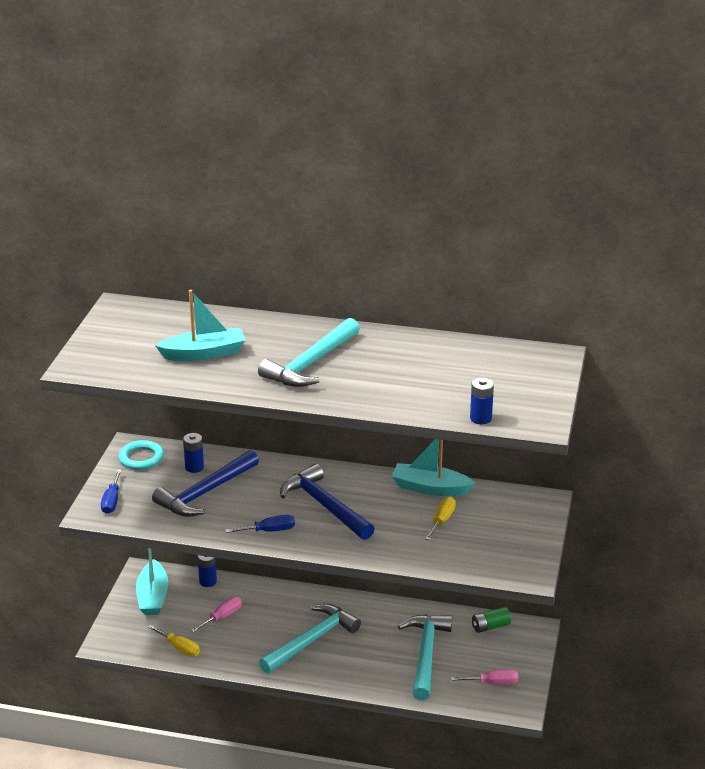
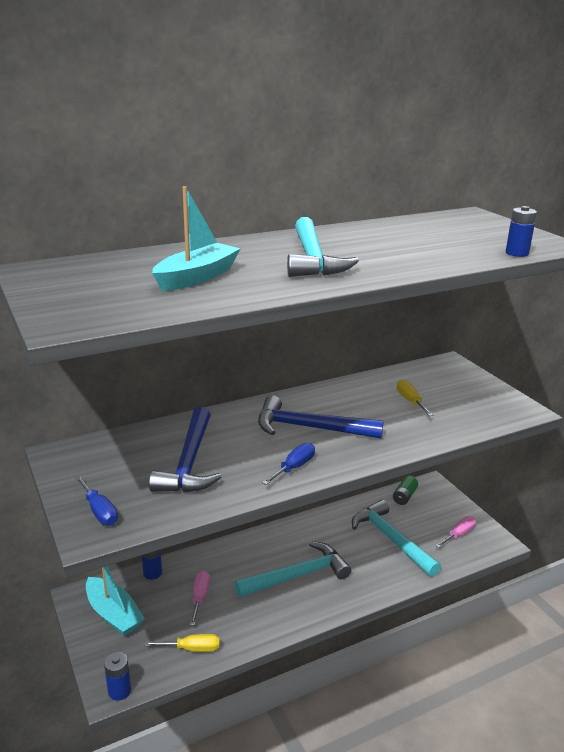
camera: 40 degrees left, 5 degrees down
(141, 458) = (83, 459): turquoise ring -> none
(194, 467) = (149, 446): blue battery -> blue battery (119, 691)
(311, 640) = (297, 575): turquoise hammer -> turquoise hammer turned 60 degrees clockwise
(430, 488) = (367, 384): turquoise boat -> none

